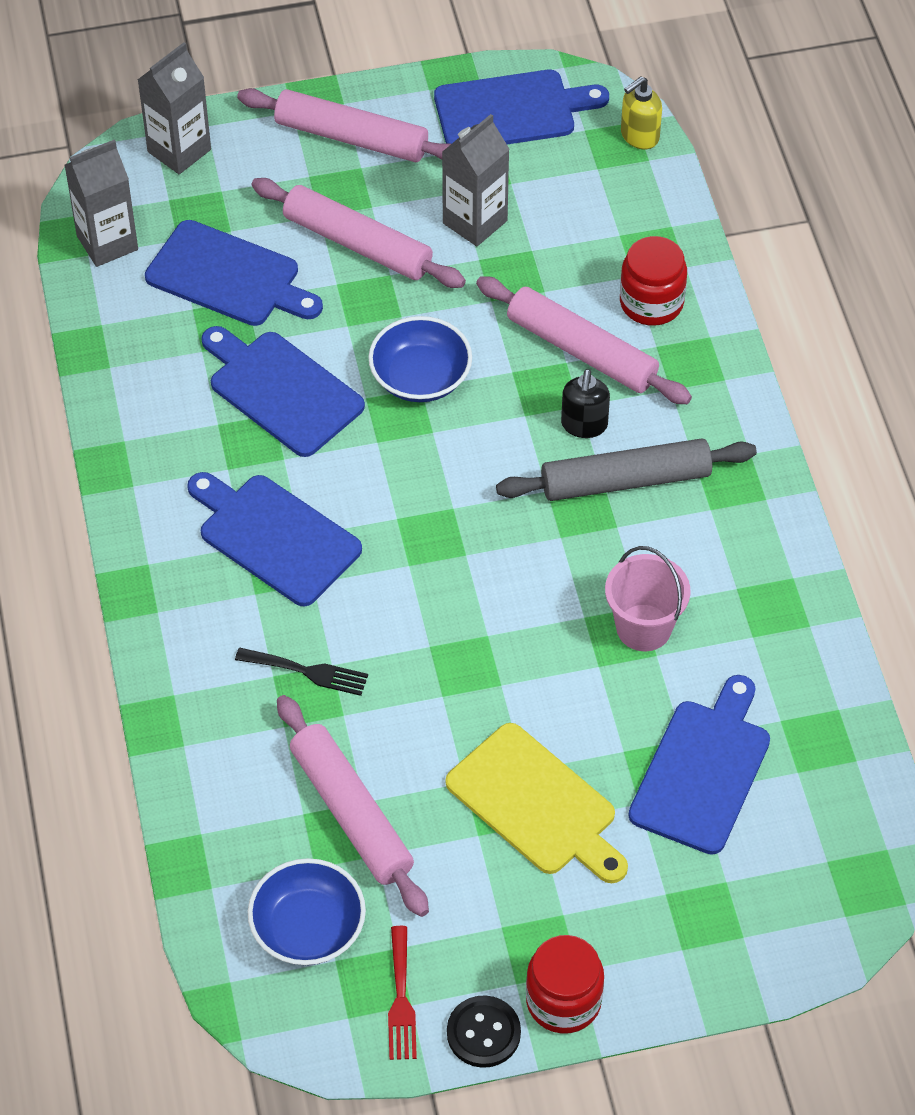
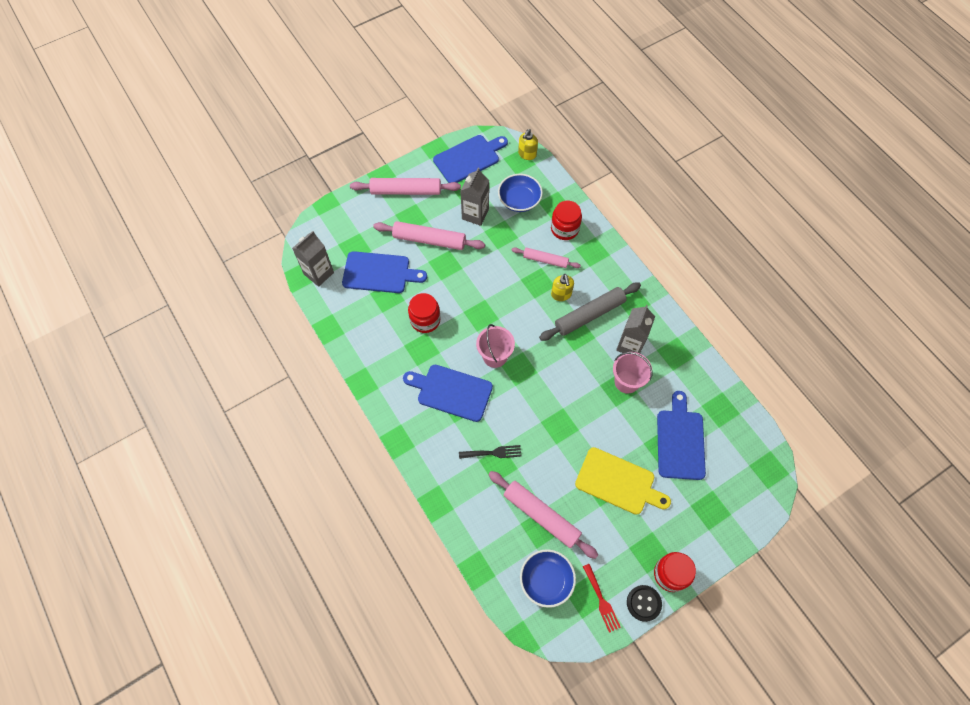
camera: 20 degrees left, 10 degrees up
(179, 151) = (333, 219): grey carton -> grey carton (630, 345)
(281, 390) = (425, 320): blue cutting board -> red jar
(392, 499) = (495, 356): none -> pink bucket
(420, 377) = (483, 294): blue bowl -> blue bowl (519, 200)
(581, 351) = (545, 260): pink rolling pin -> pink rolling pin, size x0.62
(584, 425) = (561, 294): black soap dispenser -> yellow soap dispenser

